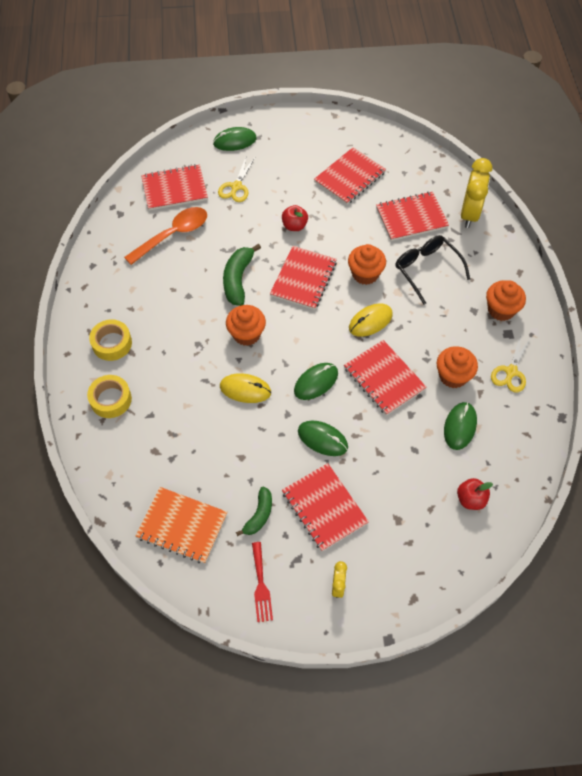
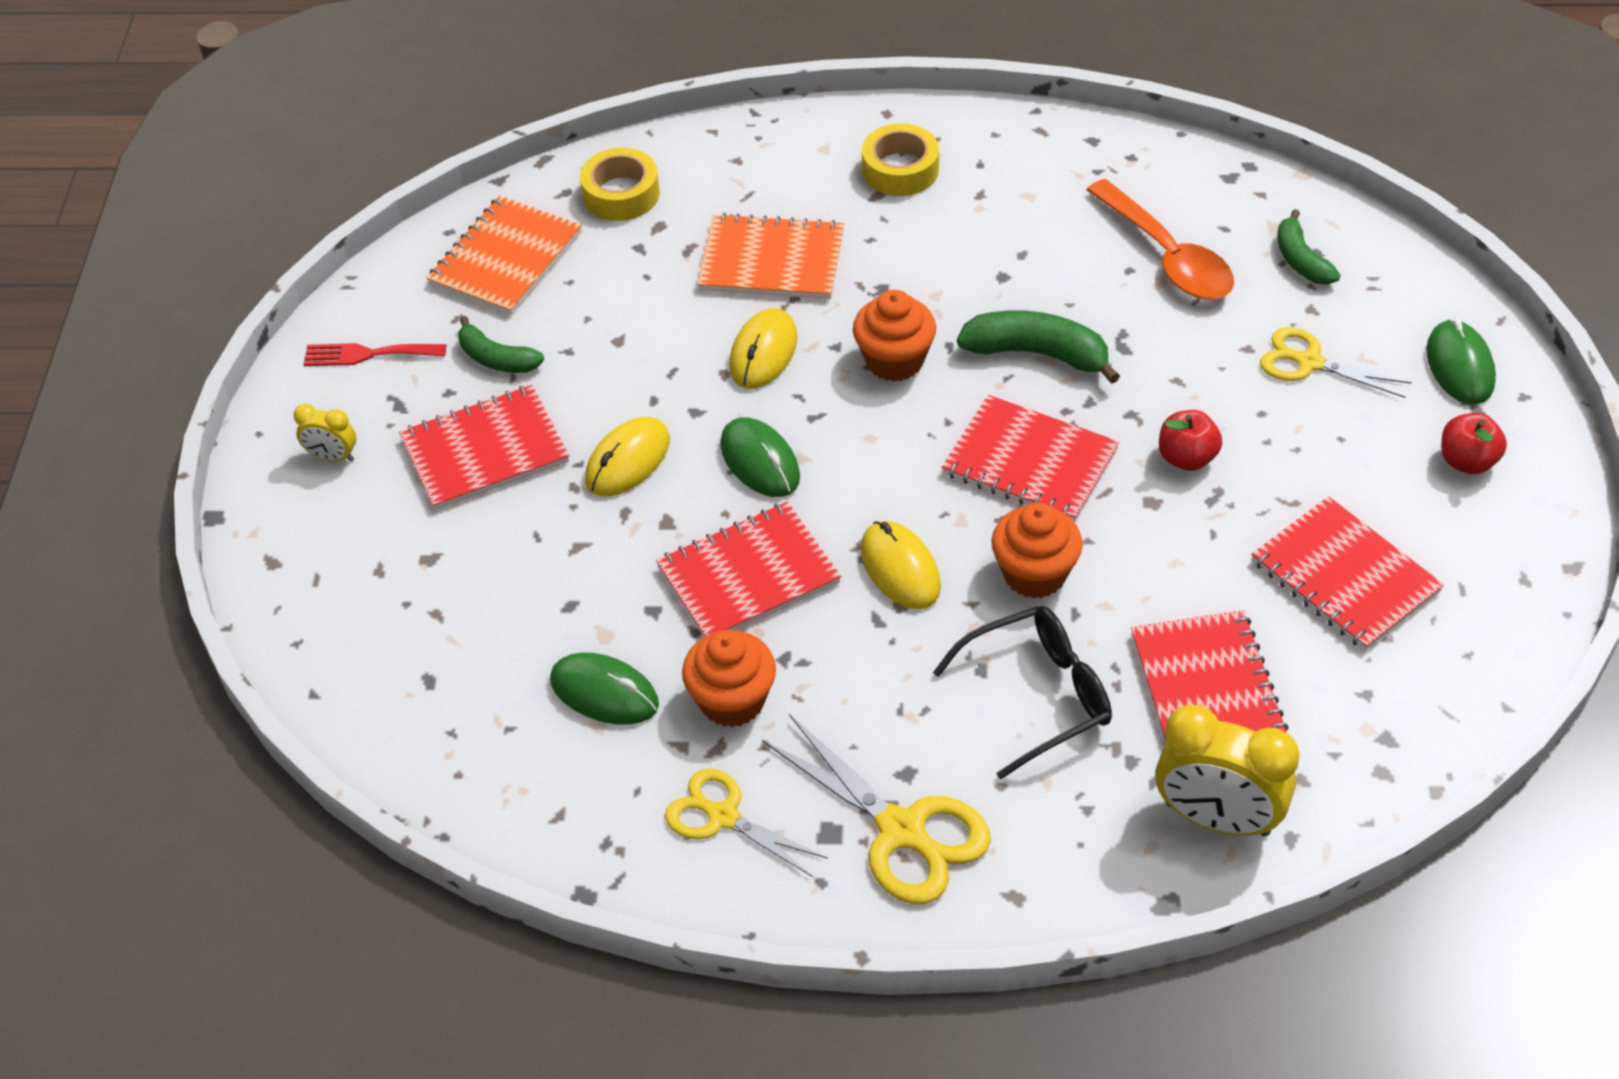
camera: 100 degrees right, 10 degrees down
(111, 399) = (777, 170): yellow tape -> yellow tape (621, 194)
(174, 189) = (1301, 260): red notebook -> green banana
(180, 394) = (771, 261): none -> orange notebook
(322, 439) = (628, 460): green mouse -> yellow mouse
(470, 499) = (437, 683): red apple -> red apple (1467, 461)
(501, 310) = (901, 830): orange cupcake -> yellow scissors

